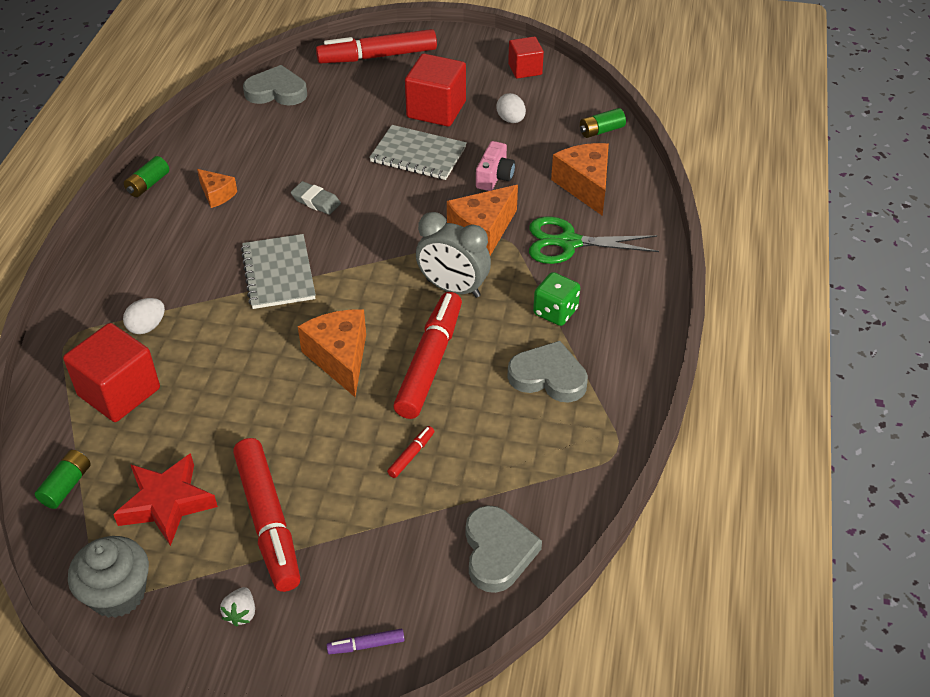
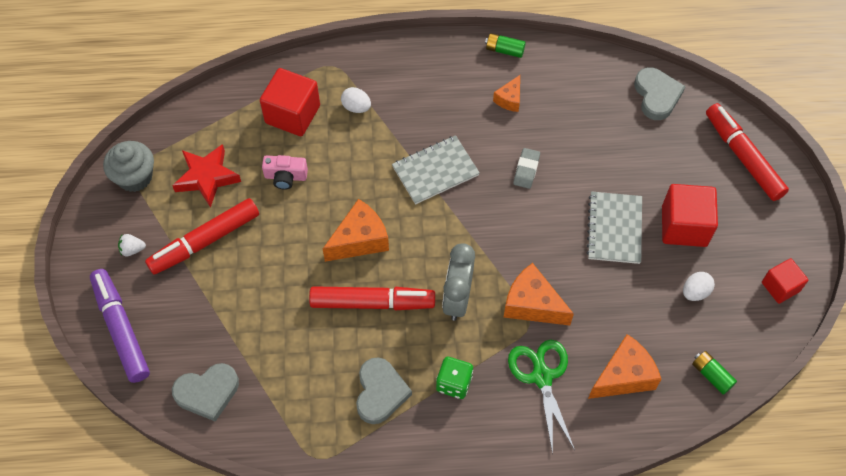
camera: 75 degrees right, 15 degrees up
(66, 485) = (209, 117): green battery -> none
(366, 645) = (121, 329): purple marker -> purple marker, size x2.46
(411, 455) = (280, 314): red marker -> none
(494, 176) = (608, 297): pink camera -> pink camera (285, 177)

